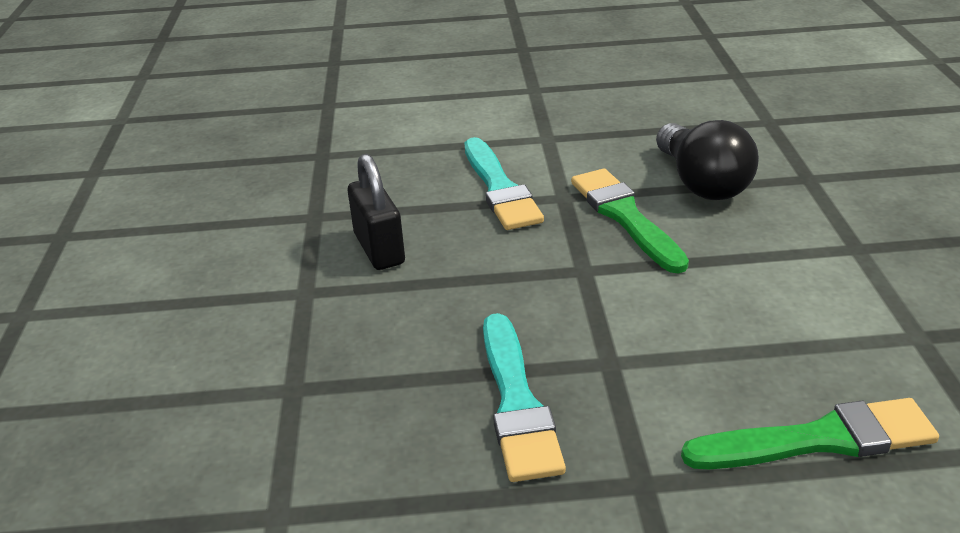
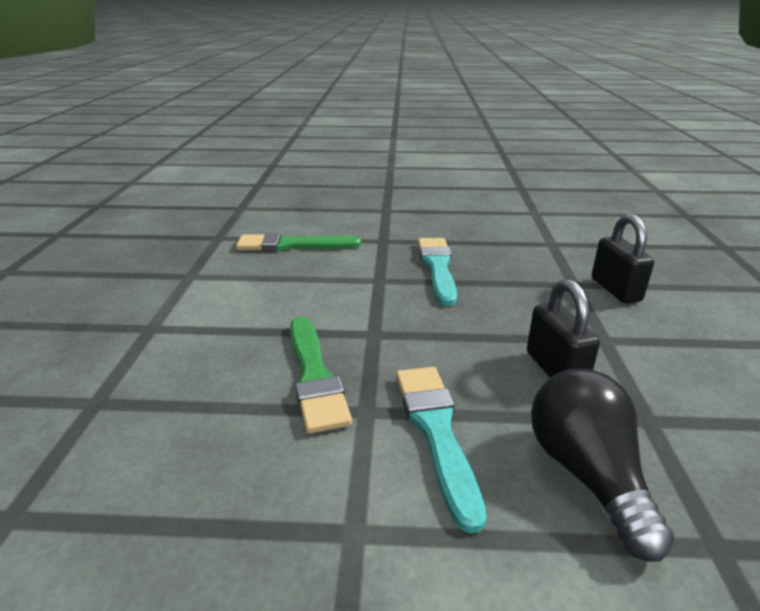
camera: 175 degrees left, 5 degrees down
(234, 381) = (615, 290): none -> black padlock
(702, 183) = (209, 409): black light bulb -> black light bulb (587, 474)

